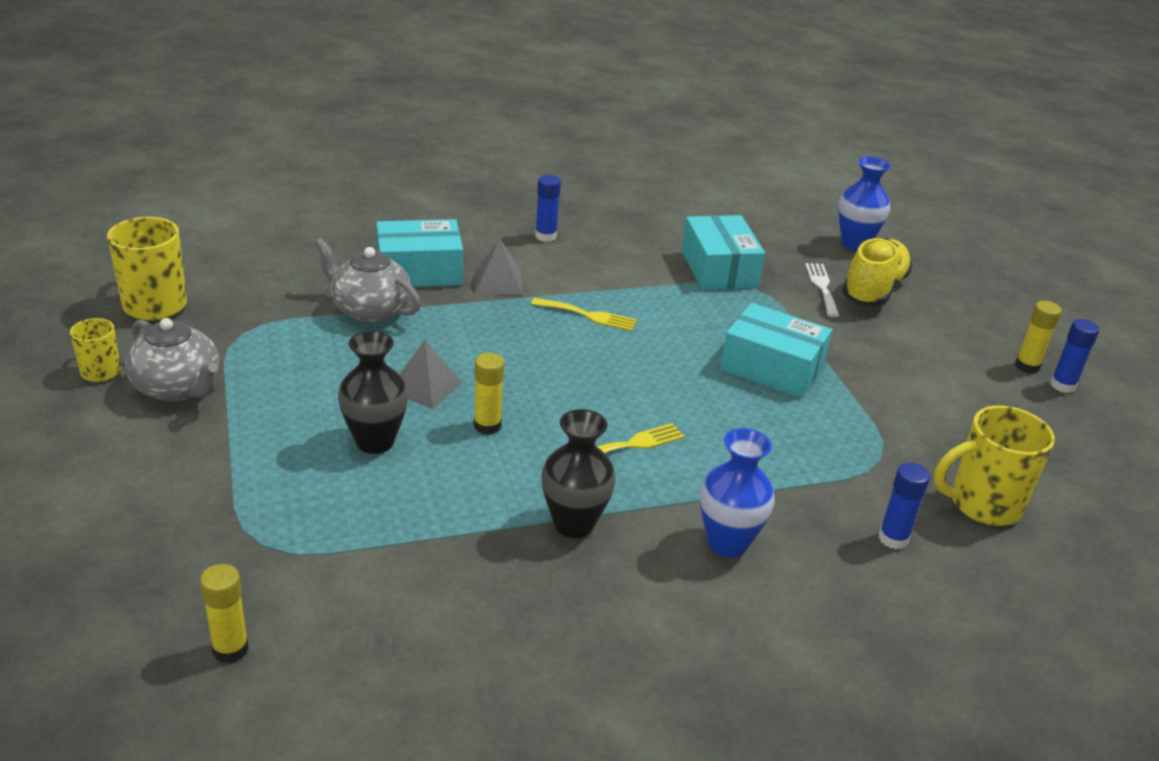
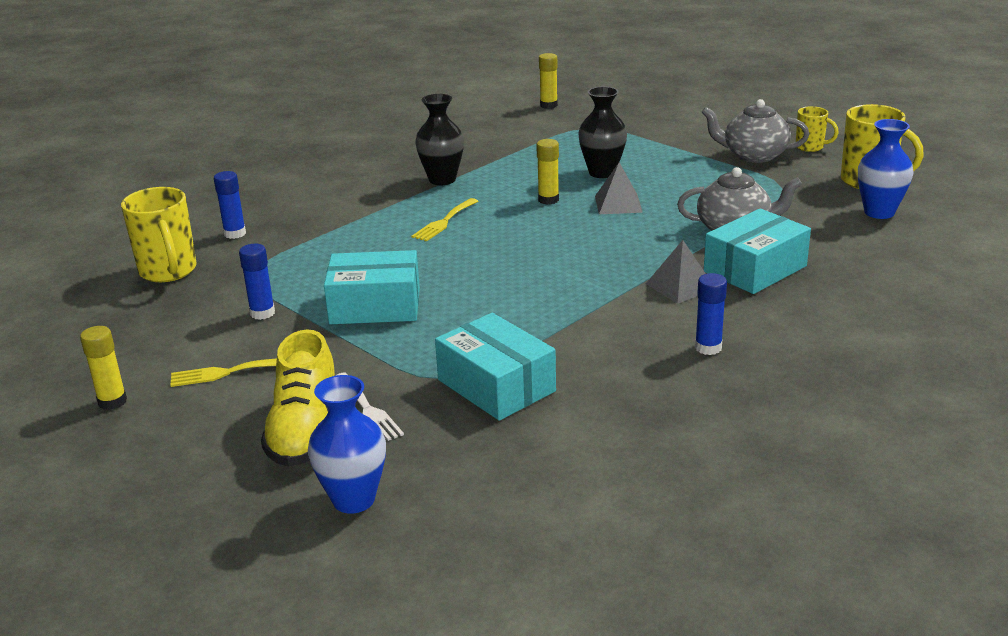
camera: 155 degrees right, 5 degrees down
(588, 315) = (569, 289): yellow fork -> yellow fork (226, 372)
(727, 543) = (344, 200): blue vase -> blue vase (879, 212)
(982, 504) = (168, 271): yellow mug -> yellow mug turned 105 degrees clockwise
(1062, 385) = (75, 394): blue glue stick -> blue glue stick (262, 313)

